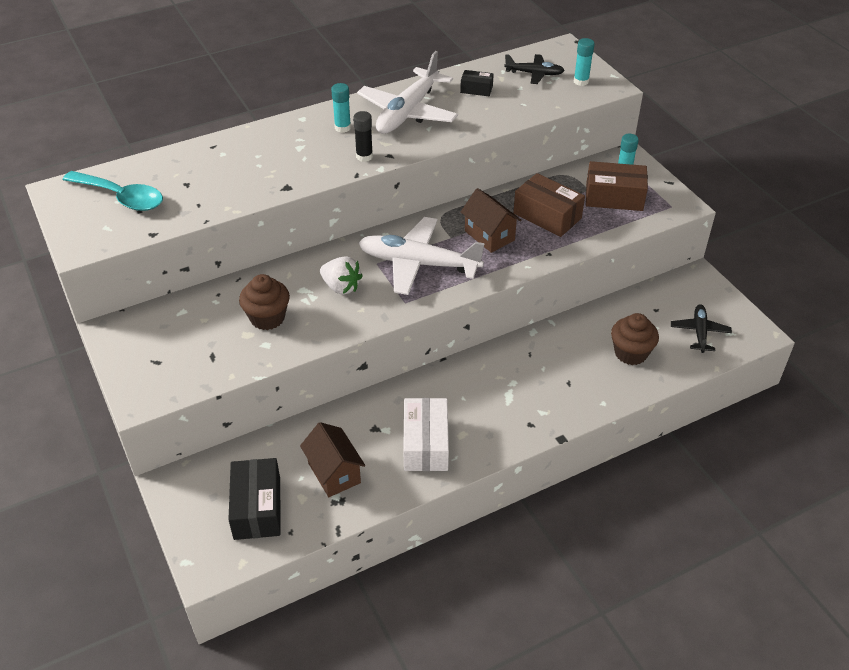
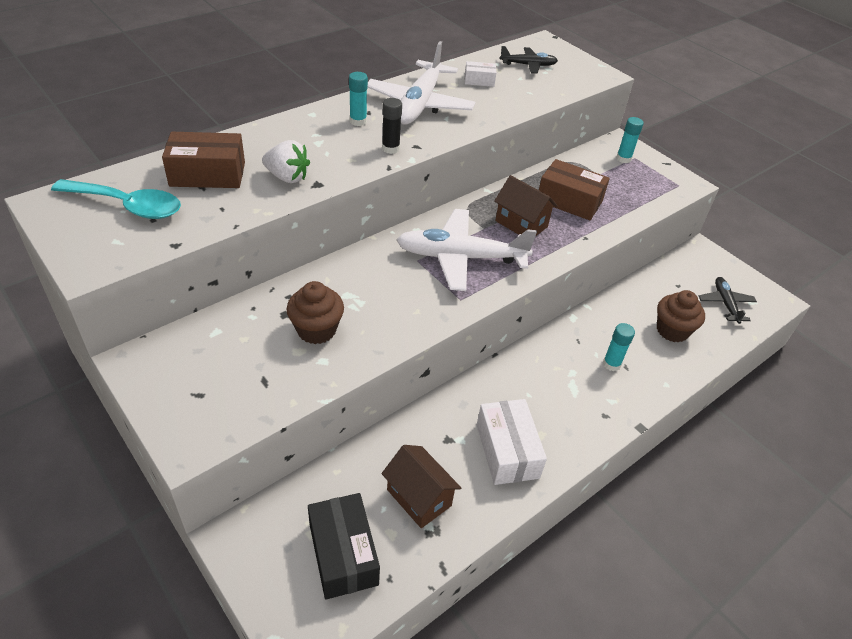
camera: 15 degrees left, 0 degrees up
(341, 287) = (388, 288): white strawberry -> white strawberry (287, 177)
(476, 89) = (479, 80): black box -> white box
(581, 81) = (574, 71): turquoise glue stick -> turquoise glue stick (611, 364)
(614, 197) = (623, 180): brown box -> brown box (207, 174)

